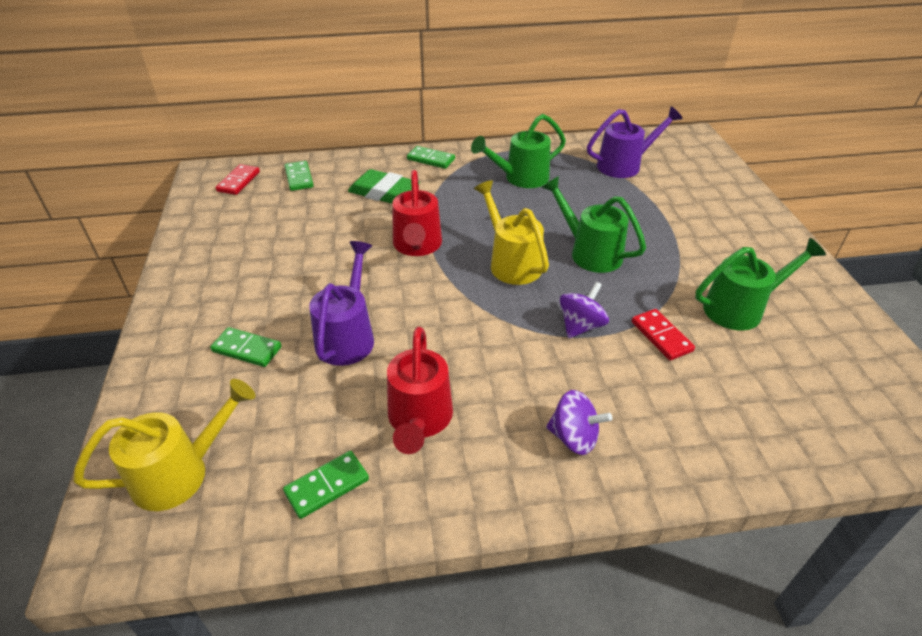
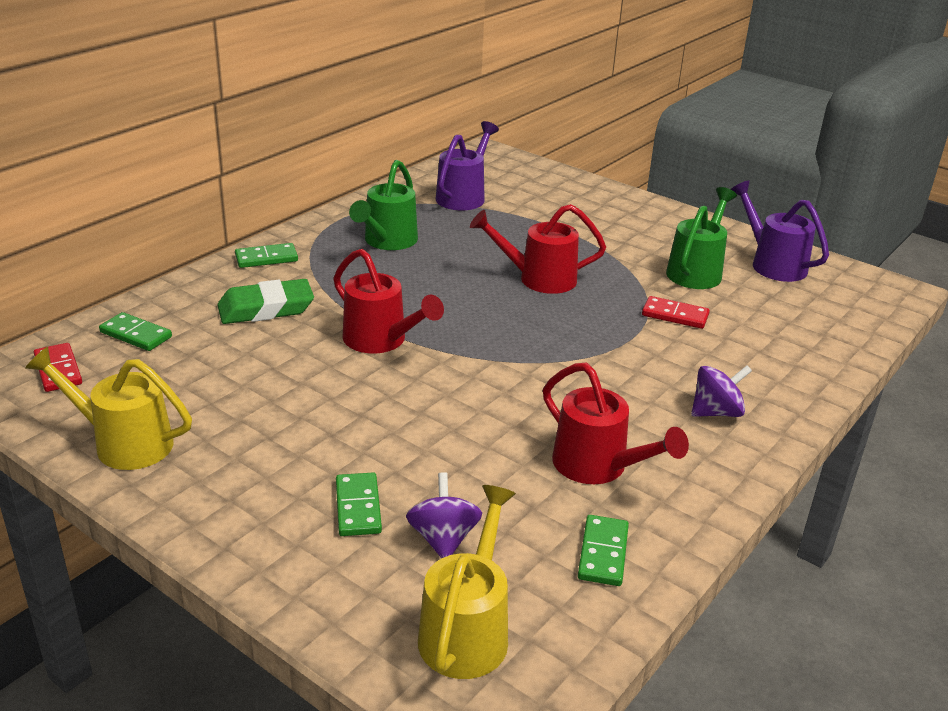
camera: 45 degrees left, 10 degrees down
(247, 349) = (358, 507): green domino -> green domino turned 75 degrees counterclockwise
(348, 336) = (438, 443): purple watering can -> purple watering can (772, 264)
(511, 262) = (487, 315): yellow watering can -> yellow watering can (123, 443)
(580, 326) = (612, 336): purple spinning top -> purple spinning top (443, 539)
(589, 252) = (538, 279): green watering can -> red watering can

